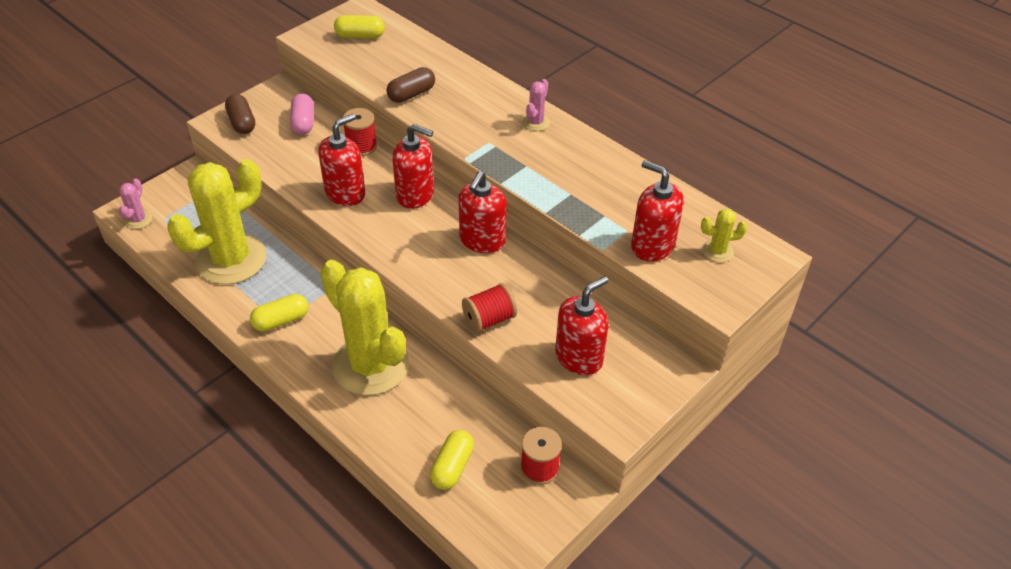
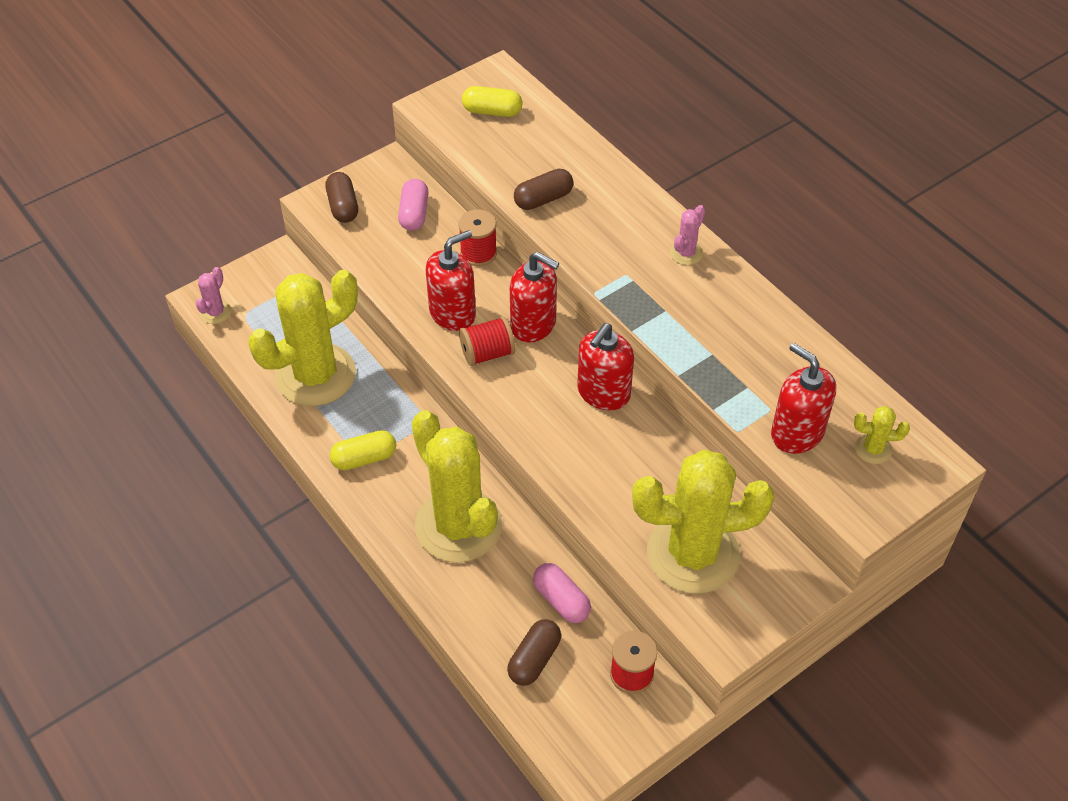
camera: 10 degrees right, 5 degrees up
(452, 467) = (534, 659): yellow capsule -> brown capsule
(469, 415) = (561, 600): none -> pink capsule
(489, 319) = (597, 494): red spool -> red spool (487, 353)
(579, 357) = (693, 554): red soap dispenser -> yellow cactus

